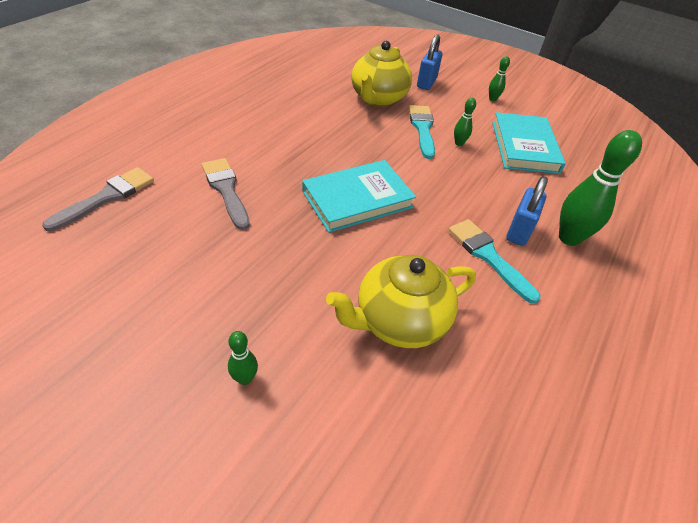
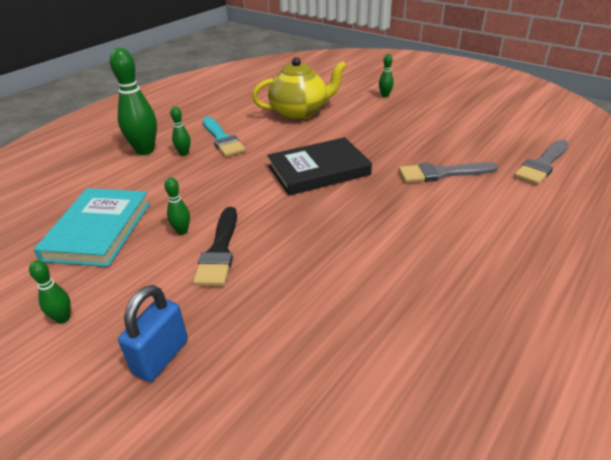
camera: 170 degrees left, 10 degrees down
(226, 190) = (442, 173): grey brush -> grey brush turned 105 degrees clockwise
(357, 199) = (318, 170): turquoise book -> black book
(378, 98) = (268, 306): yellow teapot -> none
(422, 129) = (219, 250): turquoise brush -> black brush
(519, 231) = (184, 153): blue padlock -> green bowling pin

